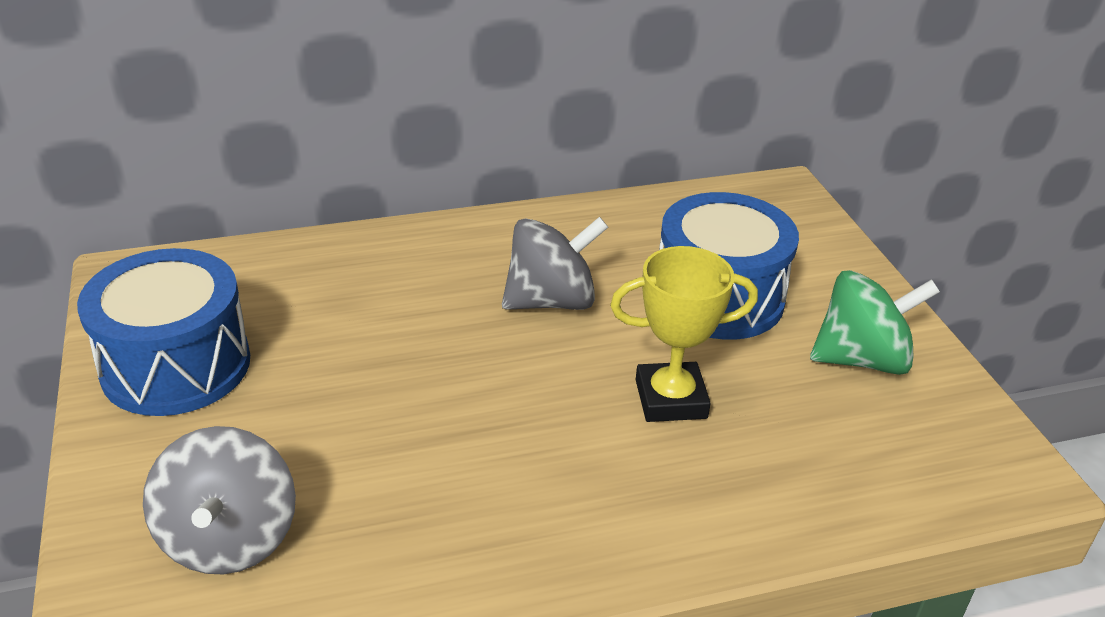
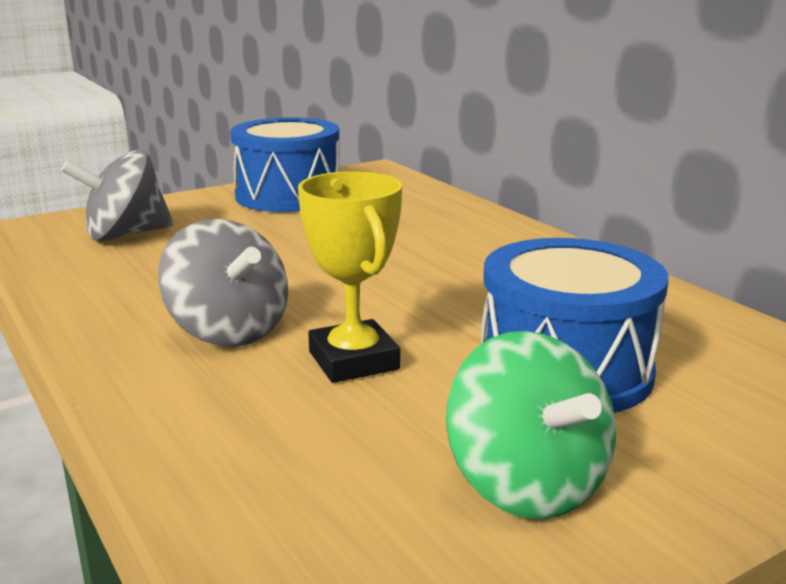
camera: 75 degrees right, 15 degrees down
(551, 301) = (470, 289): grey spinning top -> grey spinning top (228, 331)

